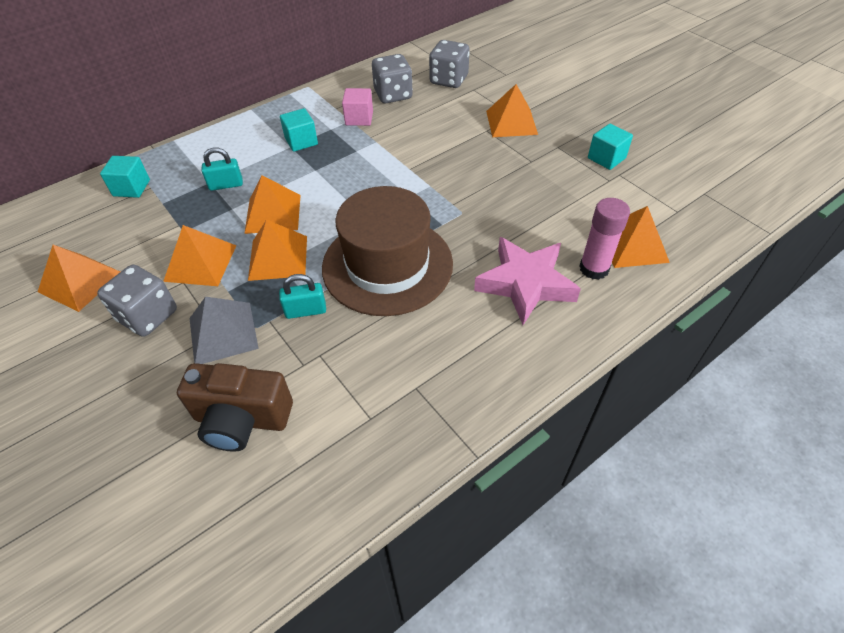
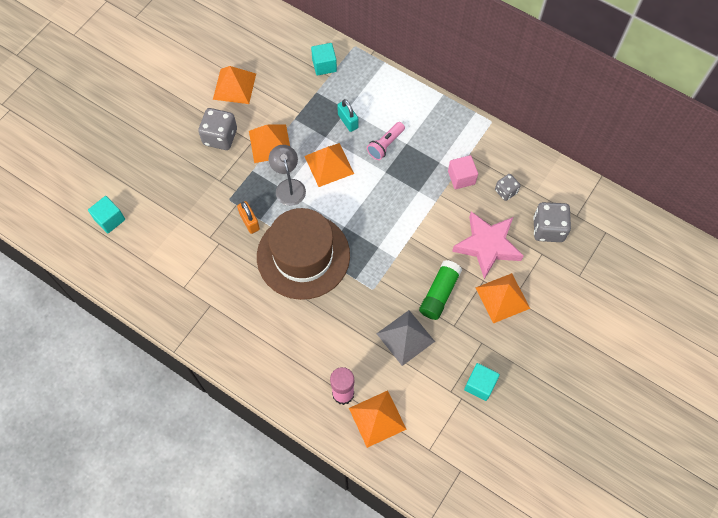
camera: 70 degrees right, 15 degrees up
(223, 333) = (219, 183): grey pyramid -> grey pyramid (405, 337)
(242, 419) = (165, 221): brown camera -> none
(278, 258) = (289, 186): orange pyramid -> grey lamp
(281, 162) = (385, 145): none -> pink flashlight
(301, 141) = (415, 148): turquoise cube -> turquoise cube (110, 219)
(306, 310) = (249, 222): turquoise padlock -> orange padlock
(393, 95) = (506, 191): grey dice -> grey dice, size x0.59
(489, 163) = (439, 293): none -> green glue stick
(525, 284) = (313, 350): pink star -> pink star (487, 246)

